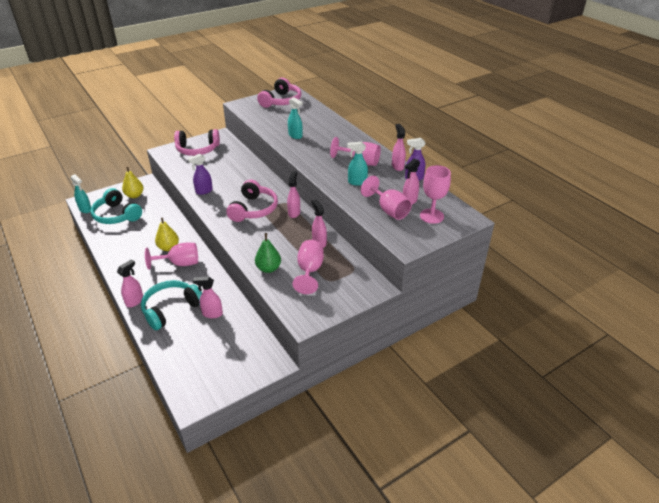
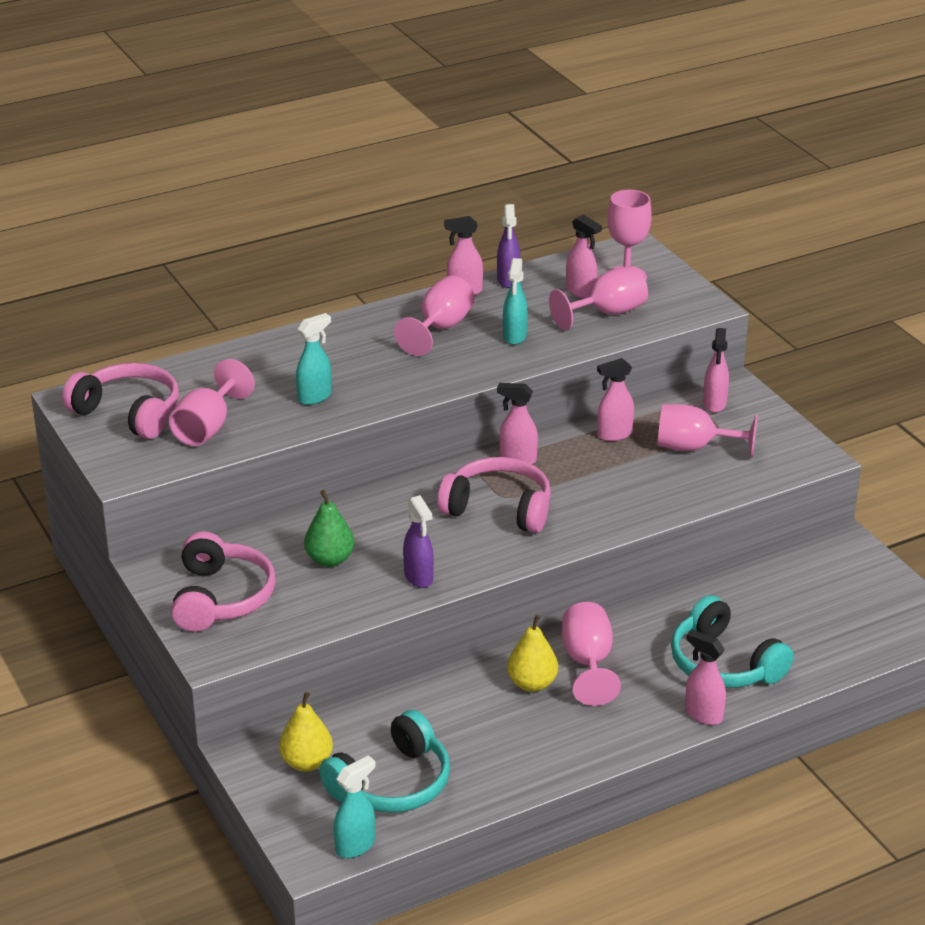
camera: 85 degrees left, 5 degrees down
(212, 314) = (735, 612): pink spray bottle -> pink spray bottle (714, 404)
(268, 268) = (687, 490): green pear -> green pear (330, 559)
(271, 116) = (207, 428): none -> pink goblet

